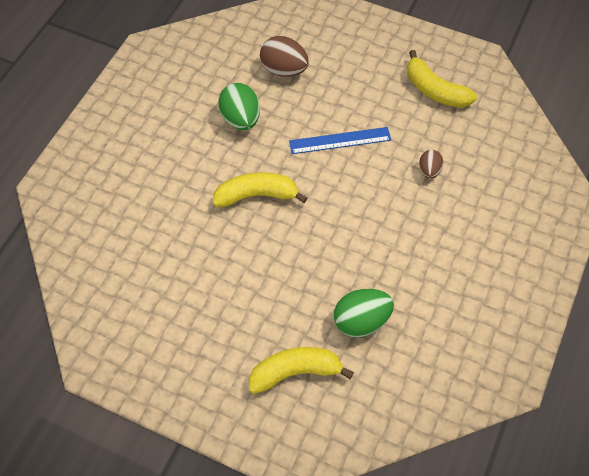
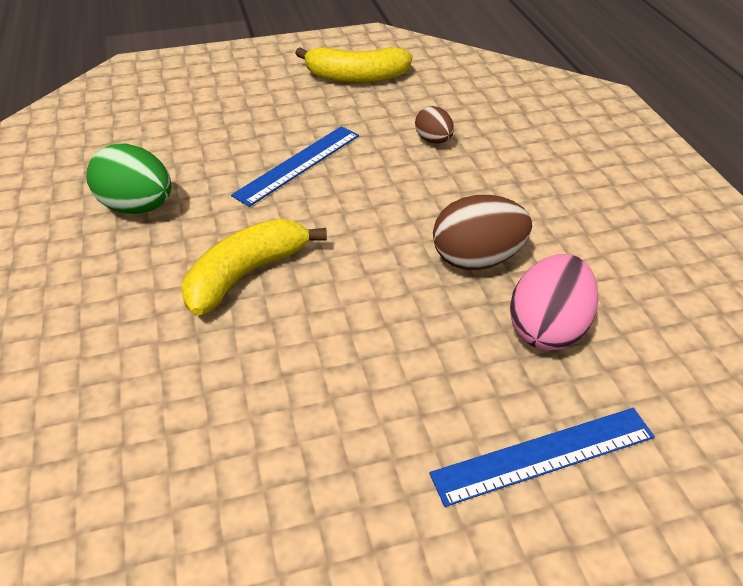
camera: 40 degrees left, 15 degrees down
(284, 70) = (152, 135): brown egg -> brown egg (477, 259)
(295, 372) = (544, 455): yellow banana -> blue ruler
(361, 321) = (547, 328): green egg -> pink egg

